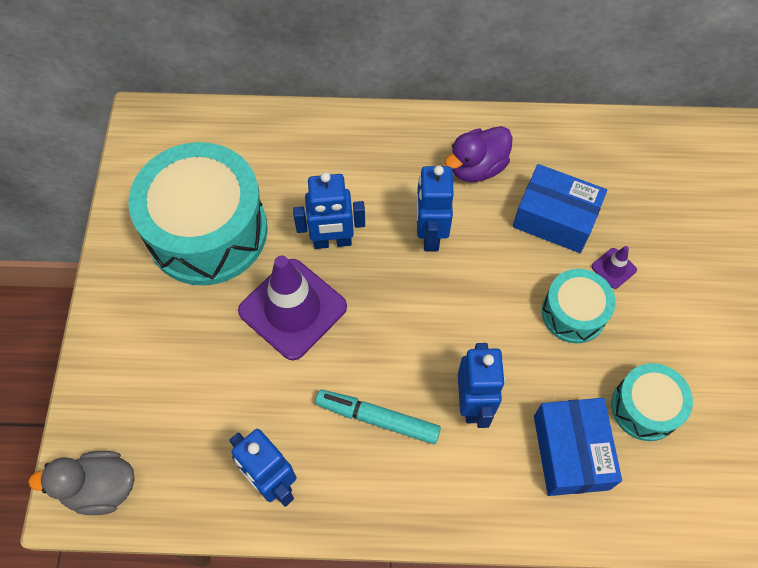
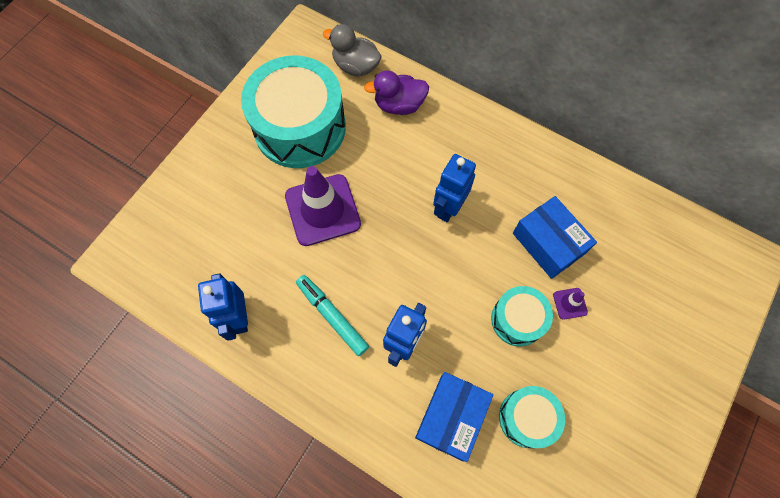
camera: 30 degrees right, 5 degrees up
(101, 488) = (134, 261): grey duck -> grey duck (355, 66)
(332, 241) = (377, 177): blue robot -> none
(477, 167) = (513, 176): purple duck -> purple duck (399, 105)

